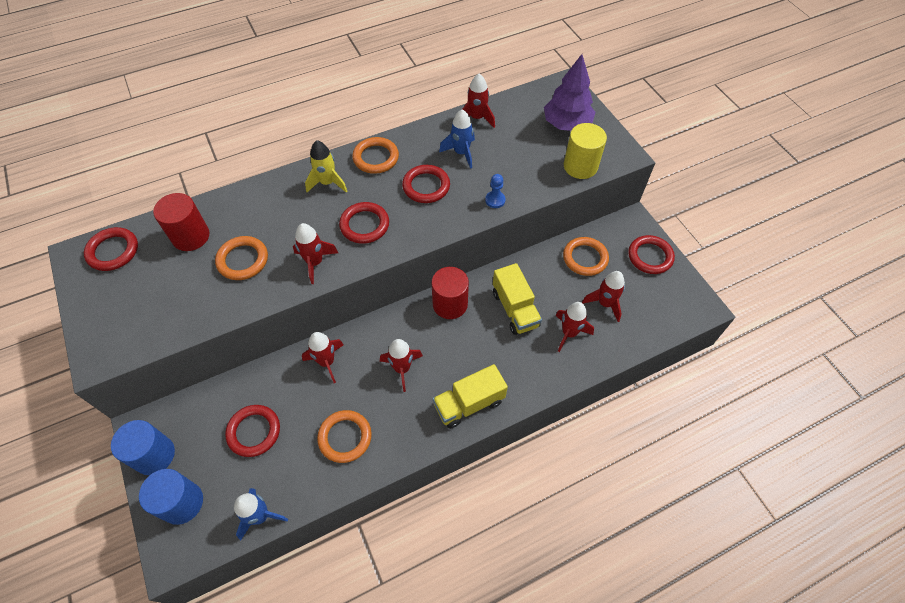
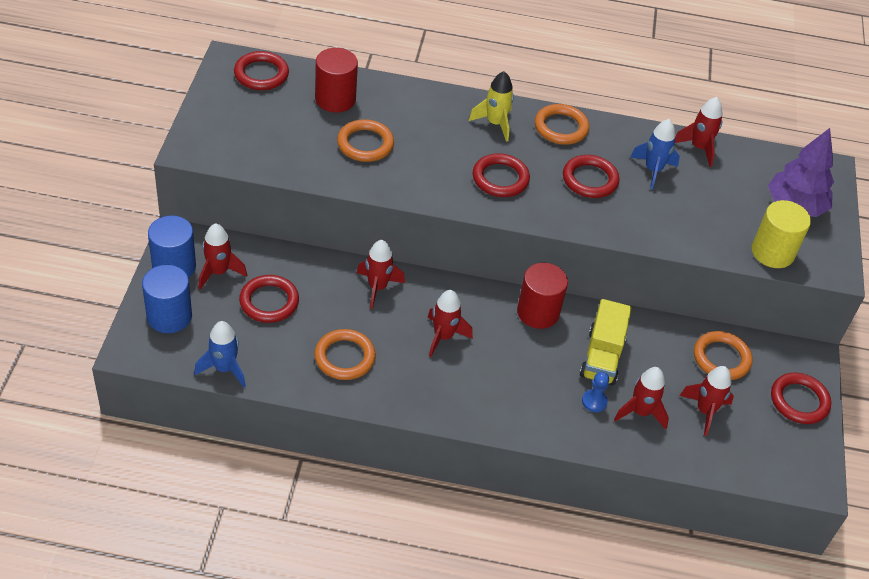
camera: 30 degrees right, 10 degrees down
(315, 262) = (428, 183): red rocket -> red rocket (218, 272)
(469, 403) = (483, 405): yellow truck -> none
(495, 200) = (650, 231): blue pawn -> blue pawn (594, 401)

